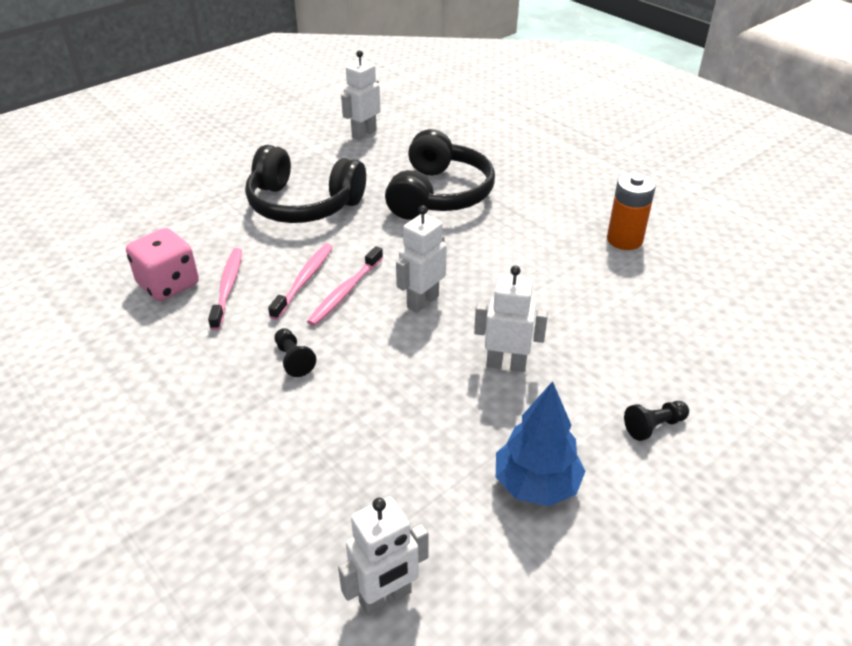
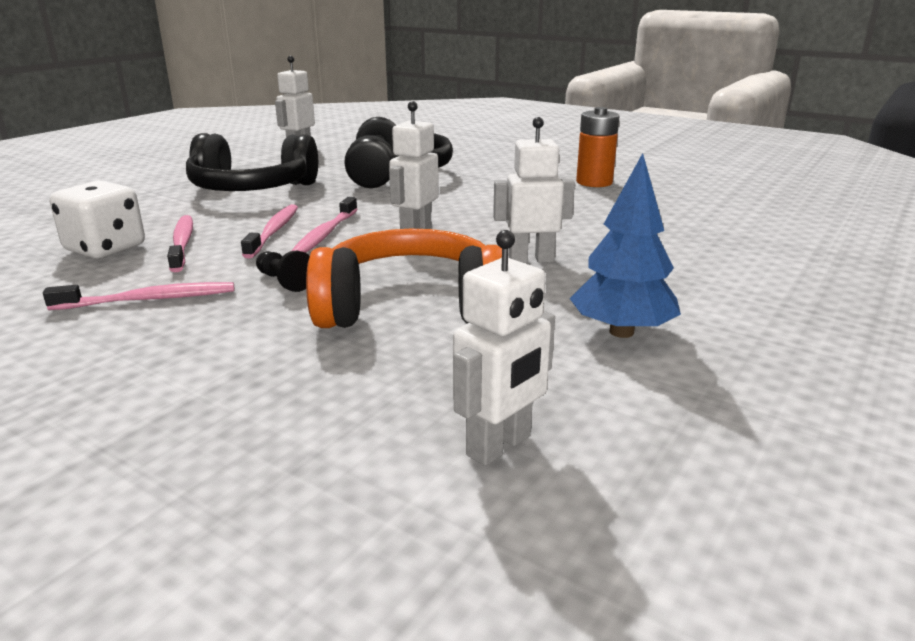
camera: 15 degrees left, 15 degrees down
(168, 284) = (105, 248): pink dice -> white dice
(188, 365) = (149, 300): none -> pink toothbrush
(380, 415) = (410, 307): none -> orange headphones
(654, 426) = (712, 280): black pawn -> none

